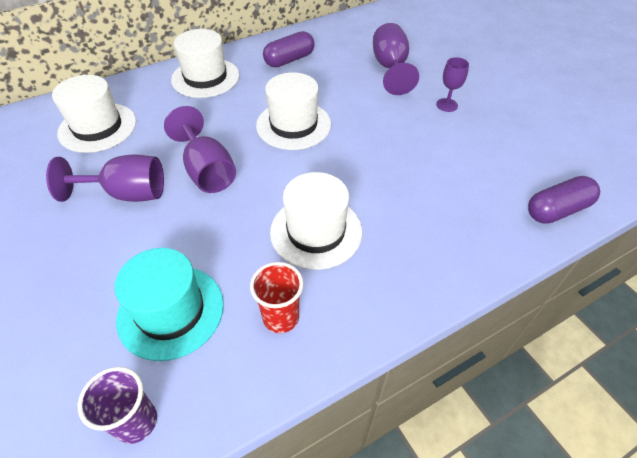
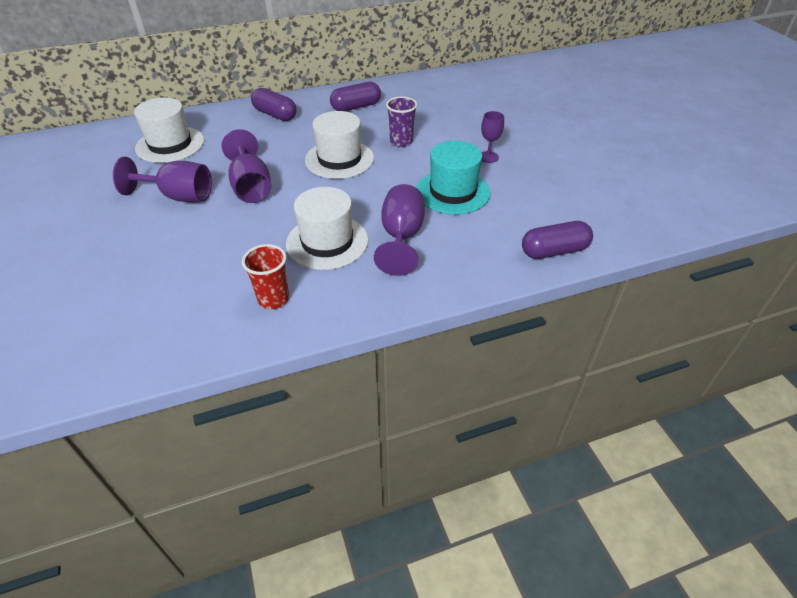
camera: 10 degrees right, 5 degrees down
(136, 422) = (135, 352): purple cup -> purple cup (401, 141)
(171, 311) = (186, 283): turquoise hat -> turquoise hat (453, 192)
(205, 78) = (275, 114): white hat -> purple capsule
(390, 68) = (447, 122): purple goblet -> purple goblet (401, 237)

